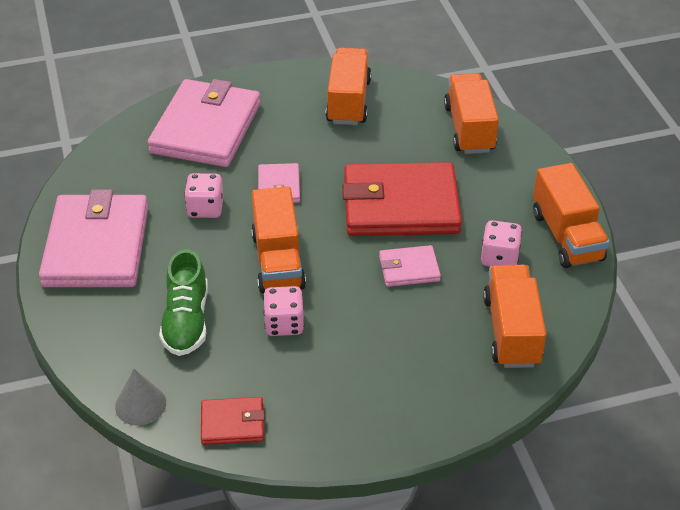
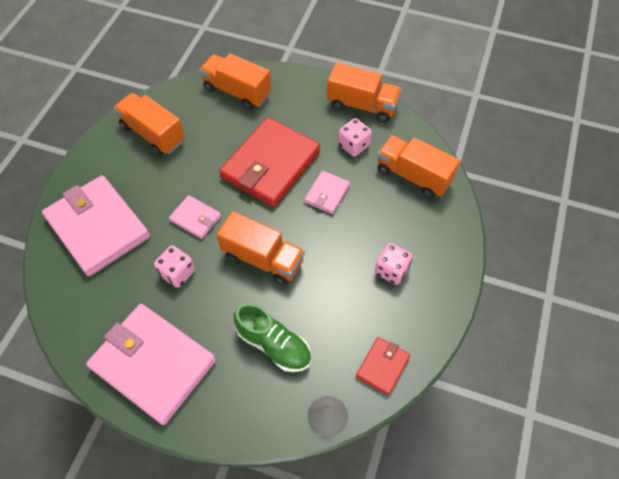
camera: 55 degrees left, 15 degrees up
(284, 324) = (320, 287): pink dice -> pink dice (391, 270)

